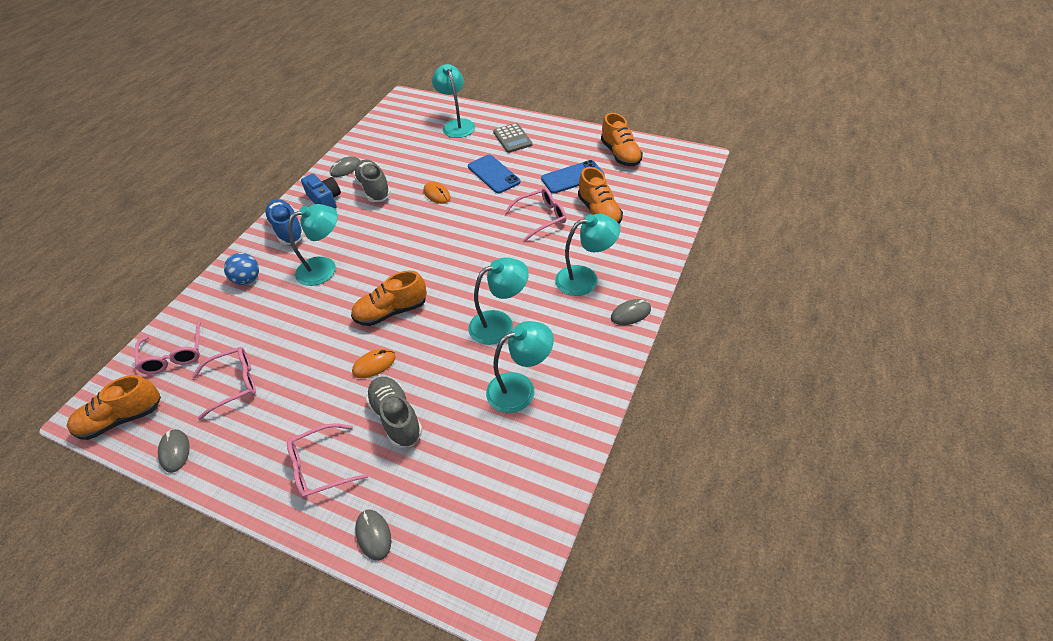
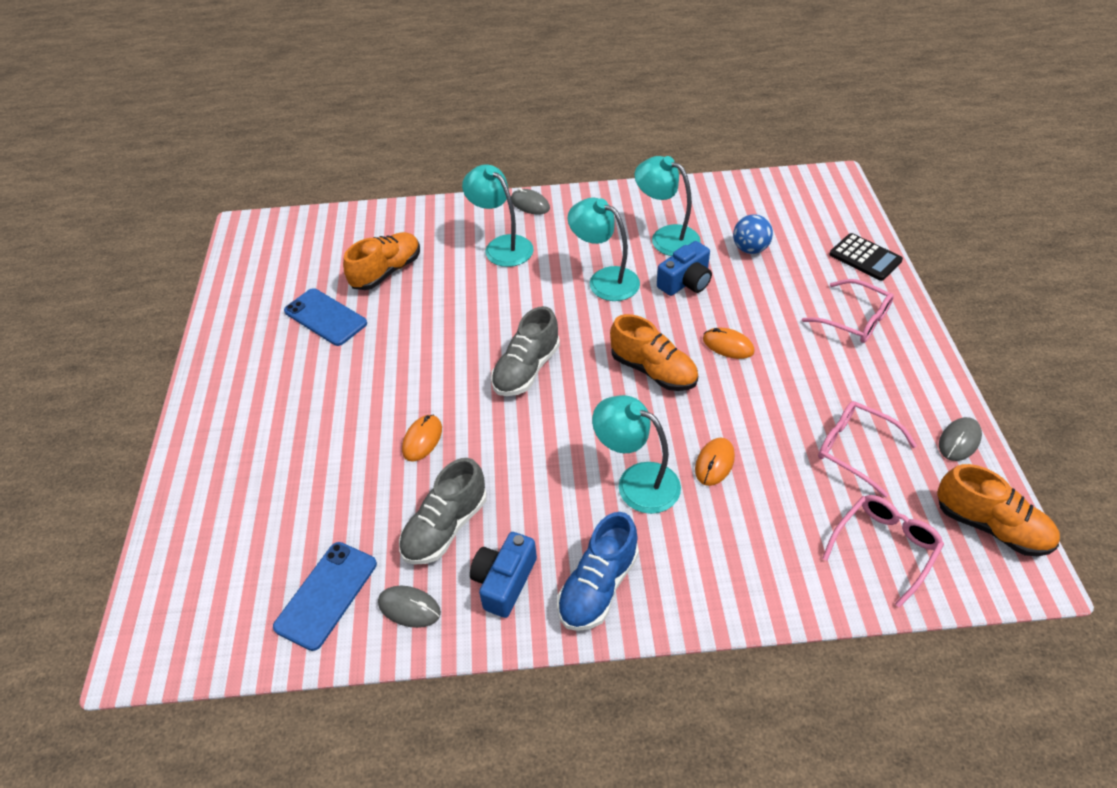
camera: 120 degrees left, 0 degrees up
(247, 280) = (720, 562): blue ball -> blue ball (750, 249)
(299, 307) = (714, 463): none -> orange mouse
(373, 535) = (865, 257): grey mouse -> black calculator
(396, 418) = (765, 297): grey shoe -> grey shoe (526, 369)
(457, 125) = (224, 509): turquoise lamp -> none
(457, 373) = (686, 282): none -> blue camera
(493, 174) = (349, 398): blue phone -> blue phone (326, 595)
(512, 138) = (248, 416): grey calculator -> none
(541, 218) = (421, 315): pink glasses -> none
(620, 154) = (258, 292): orange shoe -> none

